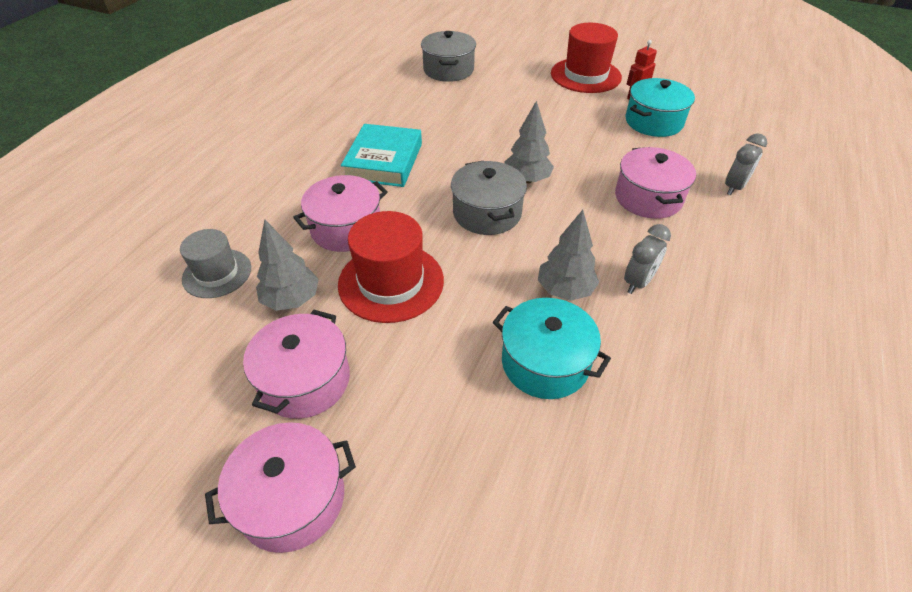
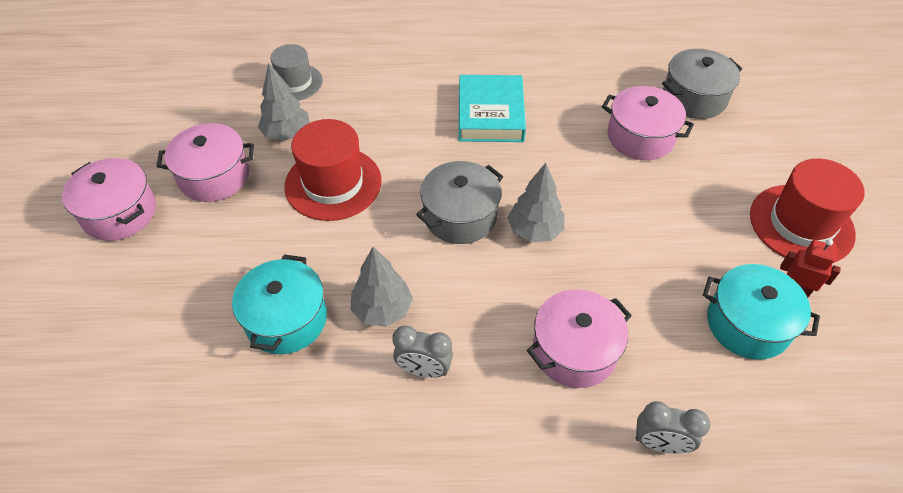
camera: 65 degrees right, 5 degrees up
(346, 228) = (382, 129): pink pot -> pink pot (640, 137)
(384, 161) = (490, 114): turquoise book -> turquoise book turned 75 degrees counterclockwise

